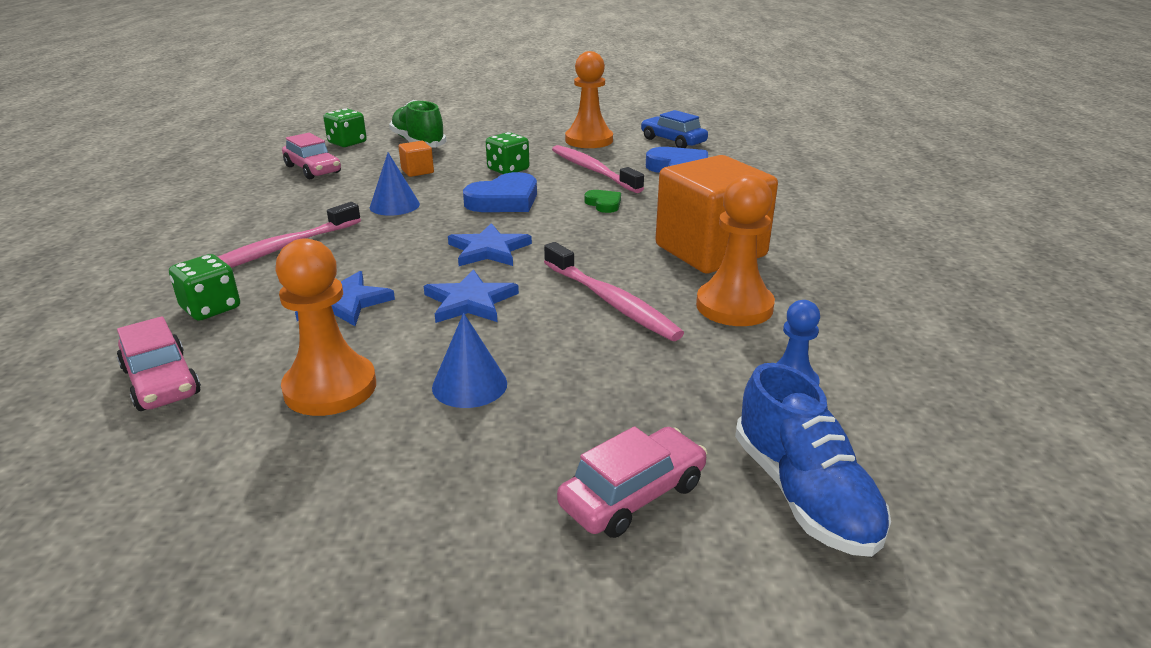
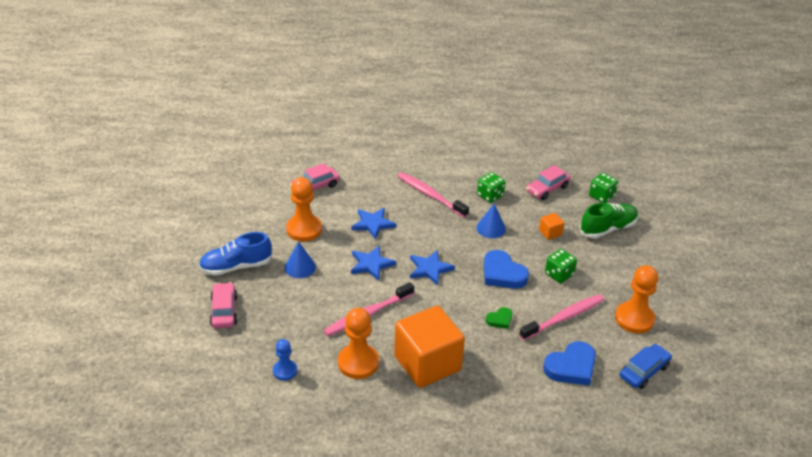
camera: 90 degrees right, 10 degrees up
(211, 308) = (371, 186): green dice -> green dice (490, 195)
(633, 495) = (224, 311): pink car -> pink car turned 150 degrees counterclockwise
(803, 494) = (213, 358): blue shoe -> blue shoe (236, 266)

